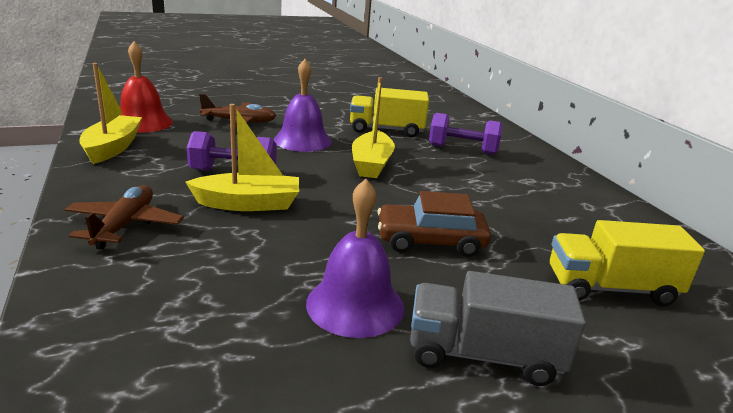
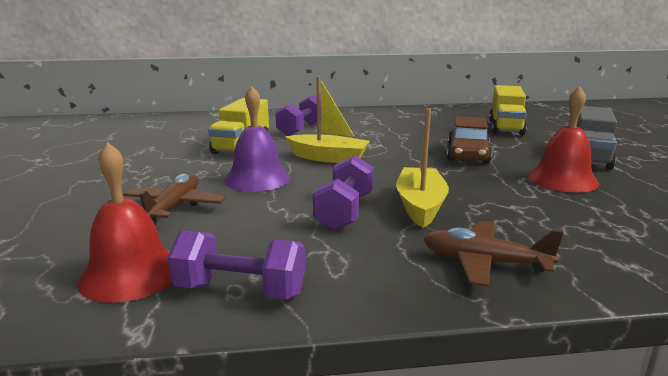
camera: 75 degrees left, 5 degrees down
(113, 147) = (240, 291): yellow boat -> purple dumbbell
(355, 305) = (562, 179): purple bell -> red bell

